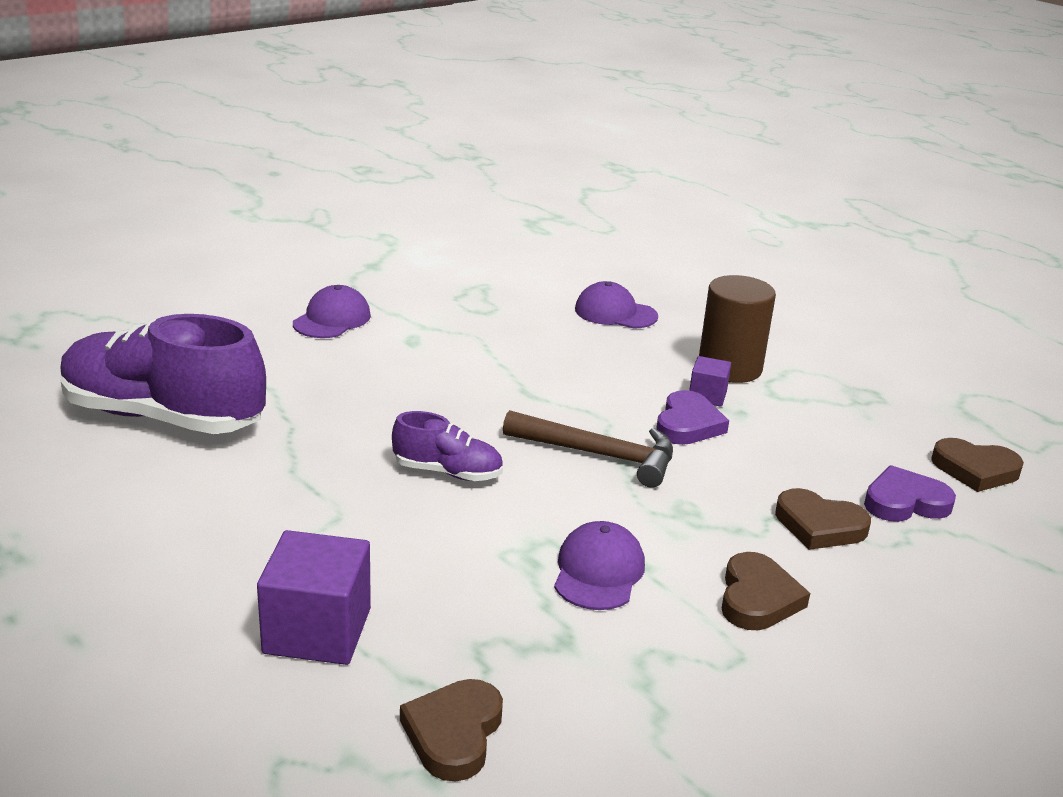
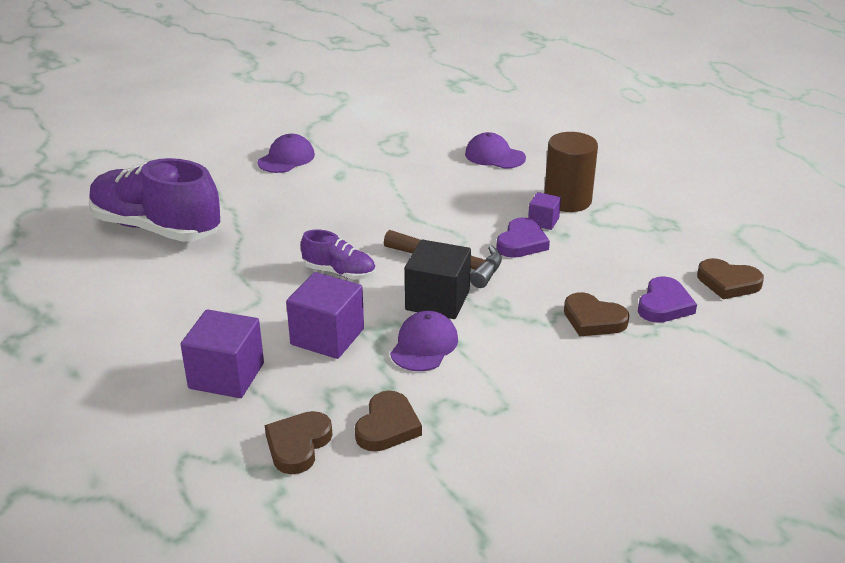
camera: 10 degrees right, 5 degrees up
(455, 565) = (327, 337): none -> purple cube
(598, 507) = (437, 300): none -> black cube
(757, 598) = (530, 368): brown heart -> brown heart (387, 426)
(905, 502) = (664, 305): purple heart -> purple heart turned 120 degrees clockwise

